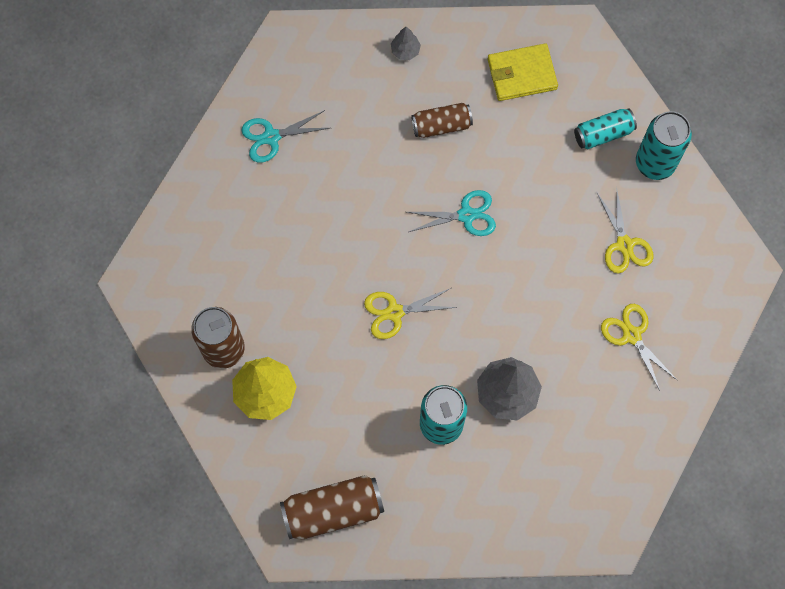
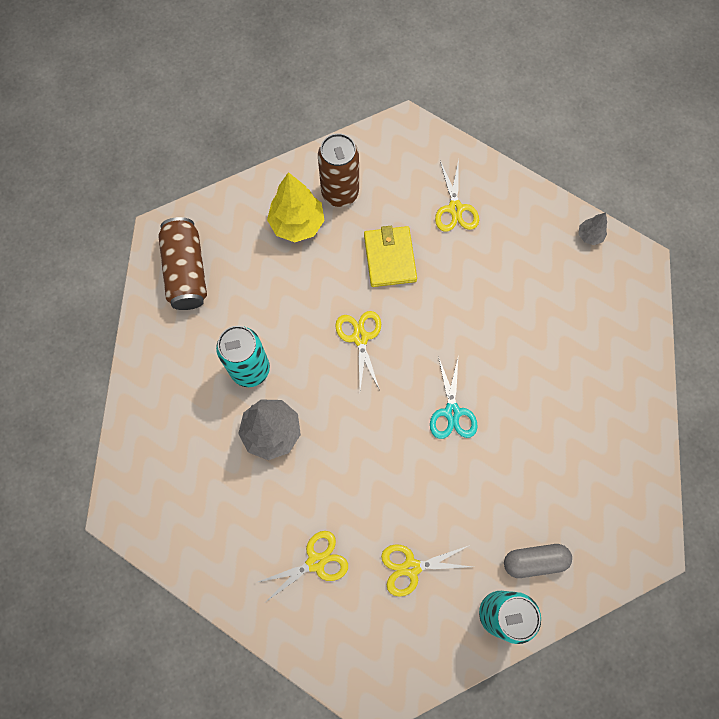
camera: 95 degrees right, 0 degrees up
(236, 223) = (455, 209): none -> yellow scissors
(271, 137) = (538, 243): turquoise scissors -> none
(405, 51) = (627, 370): grey tree -> grey tree (589, 236)
(441, 125) = (547, 397): brown can -> none
(521, 74) = (602, 483): yellow wallet -> yellow wallet (390, 258)
(603, 133) = (534, 561): turquoise can -> grey capsule

